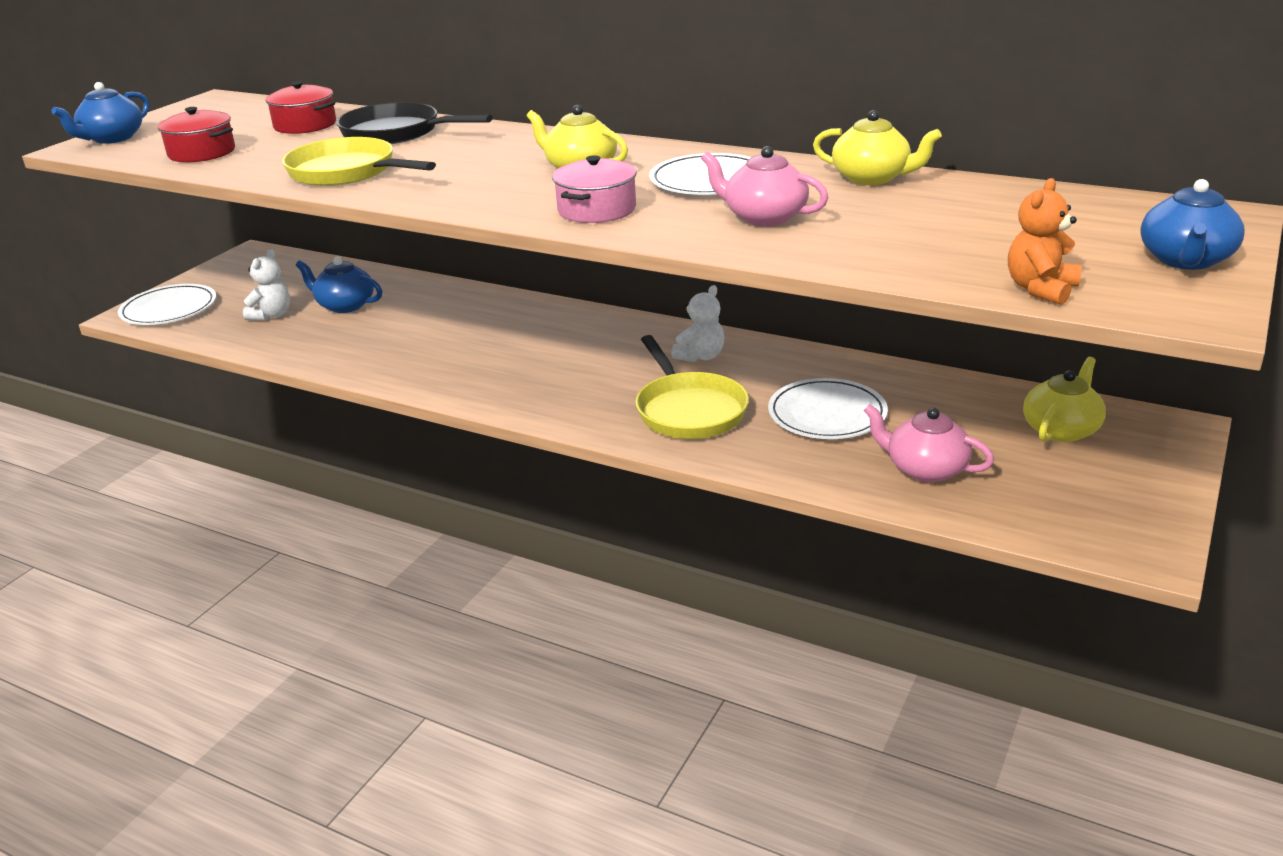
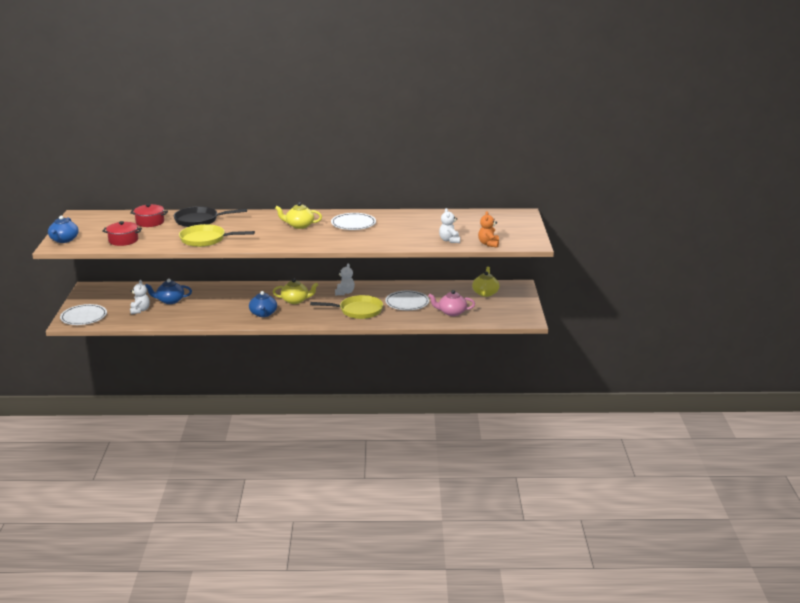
camera: 30 degrees left, 5 degrees down
(597, 210) = (326, 240): pink pot -> none
(688, 410) = (358, 311): yellow pan -> yellow pan turned 45 degrees counterclockwise
(764, 217) = (386, 234): pink teapot -> none
(872, 178) = (408, 215): yellow teapot -> yellow teapot (295, 300)
(924, 259) = (449, 240): none -> white teddy bear
(1185, 260) = (521, 229): blue teapot -> blue teapot (263, 314)

